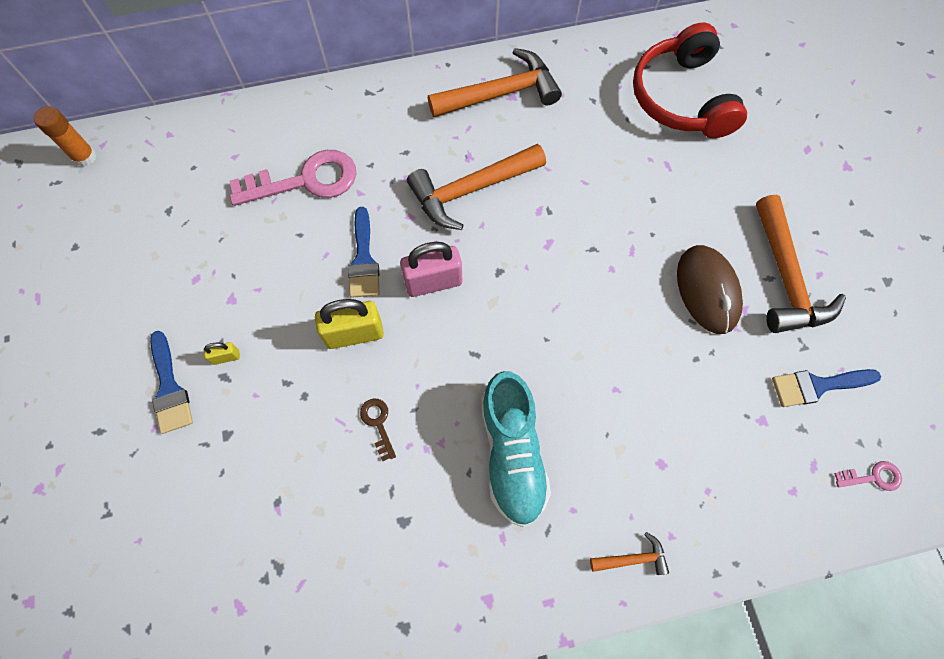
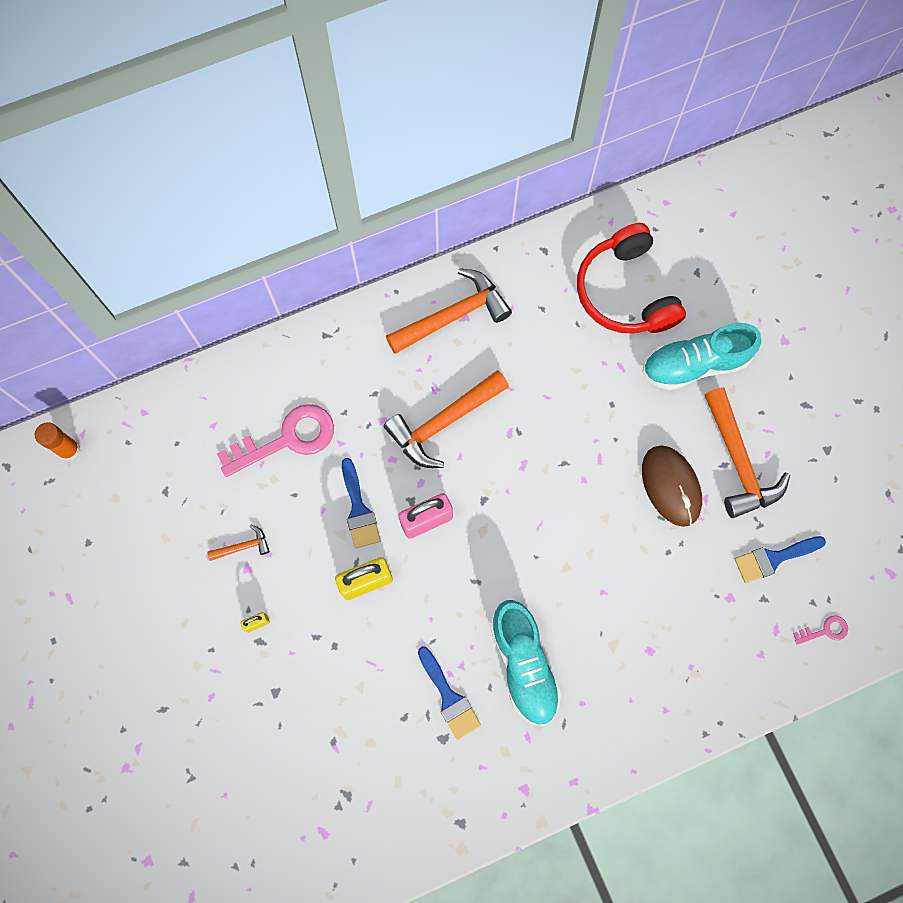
camera: 10 degrees left, 5 degrees up
(169, 388) = (214, 660): blue brush -> blue brush (449, 697)
(378, 424) = (404, 659): brown key -> none
(633, 558) = (636, 734): orange hammer -> orange hammer (243, 546)
(747, 175) = (694, 365): none -> turquoise shoe

